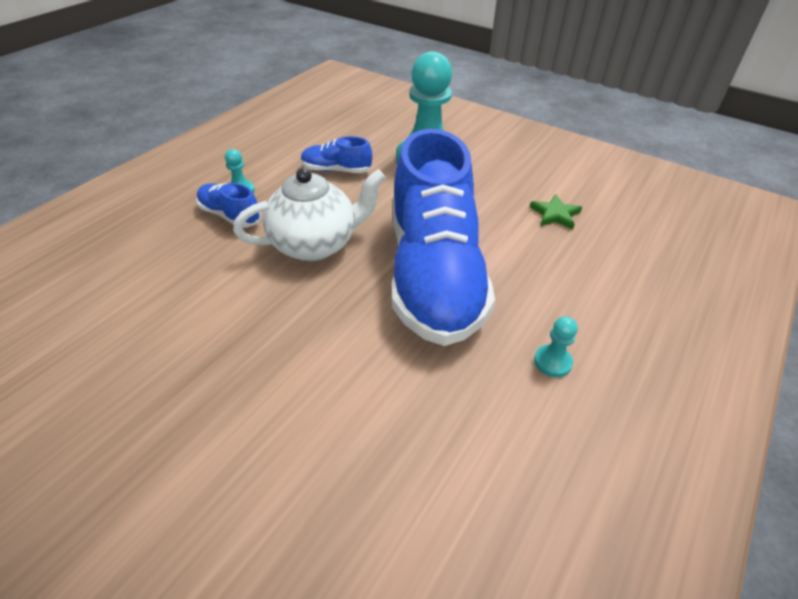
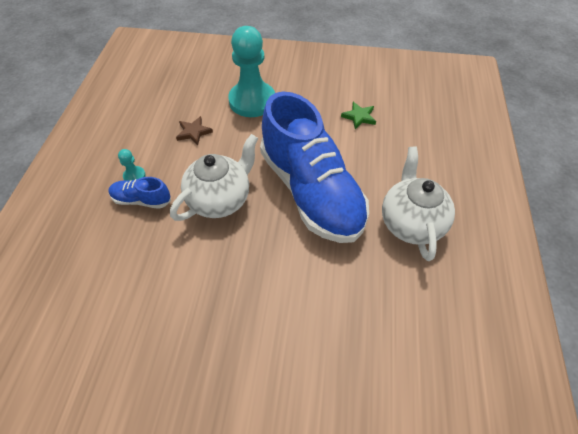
camera: 25 degrees left, 10 degrees up
(336, 170) = (194, 132): blue shoe -> brown star
(552, 362) = (411, 223): turquoise pawn -> white teapot

